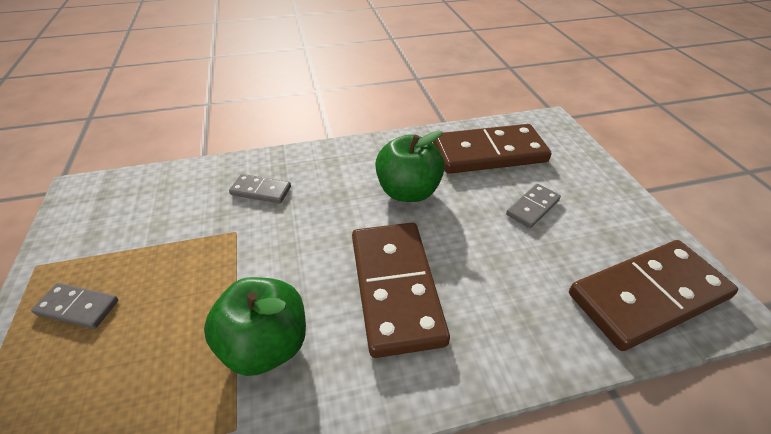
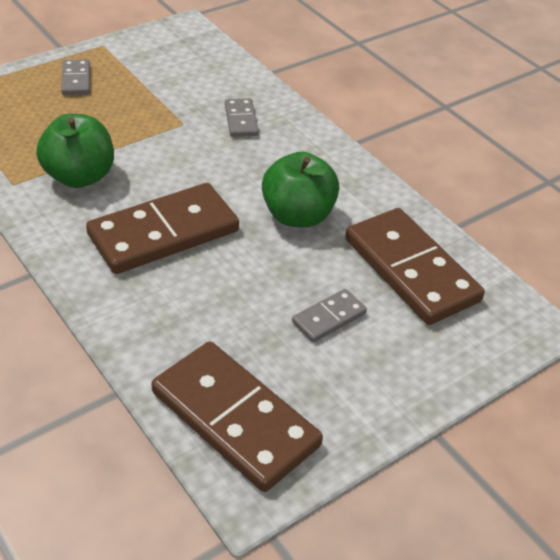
camera: 65 degrees right, 0 degrees up
(532, 207) = (329, 317): grey domino -> grey domino turned 60 degrees counterclockwise

